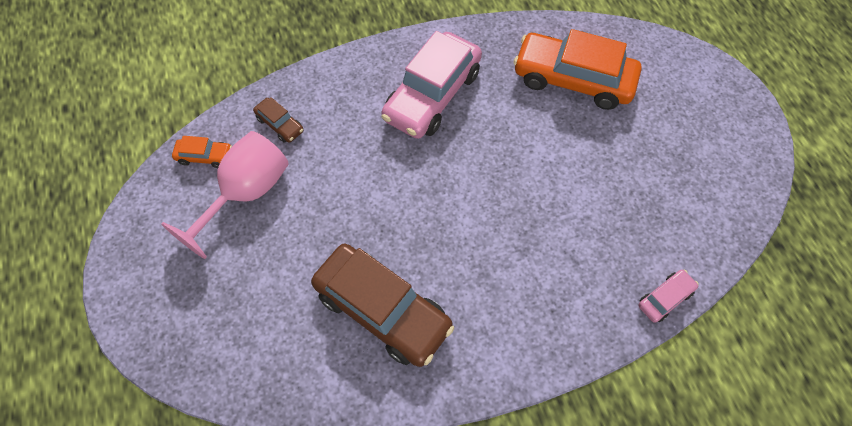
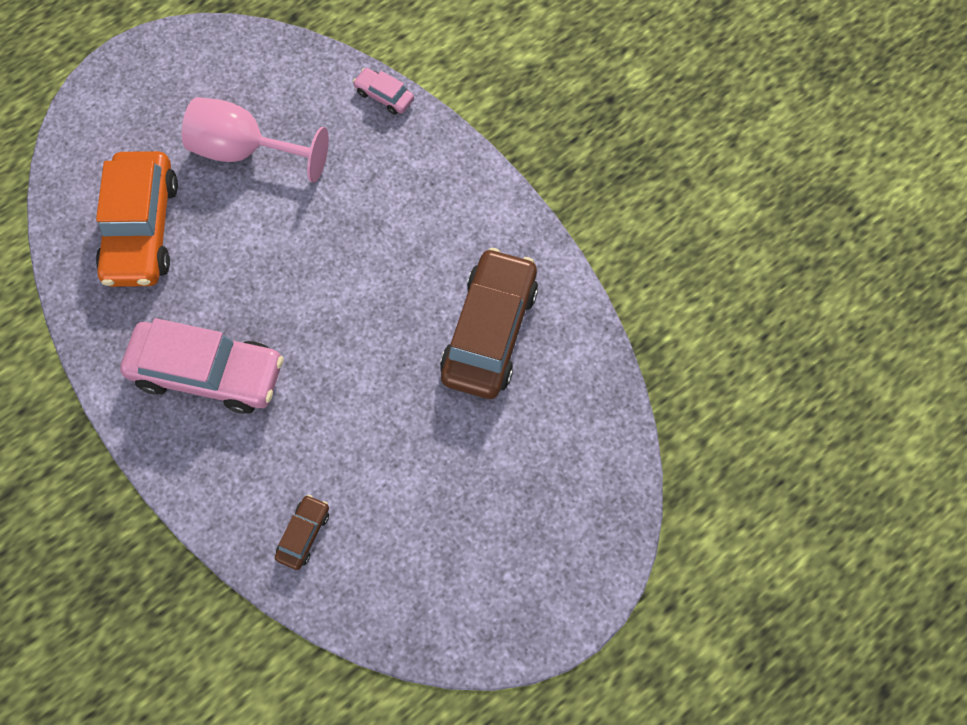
camera: 110 degrees left, 5 degrees up
(205, 156) = (378, 604): orange car -> none
(246, 193) = (410, 529): pink goblet -> pink goblet (245, 151)

